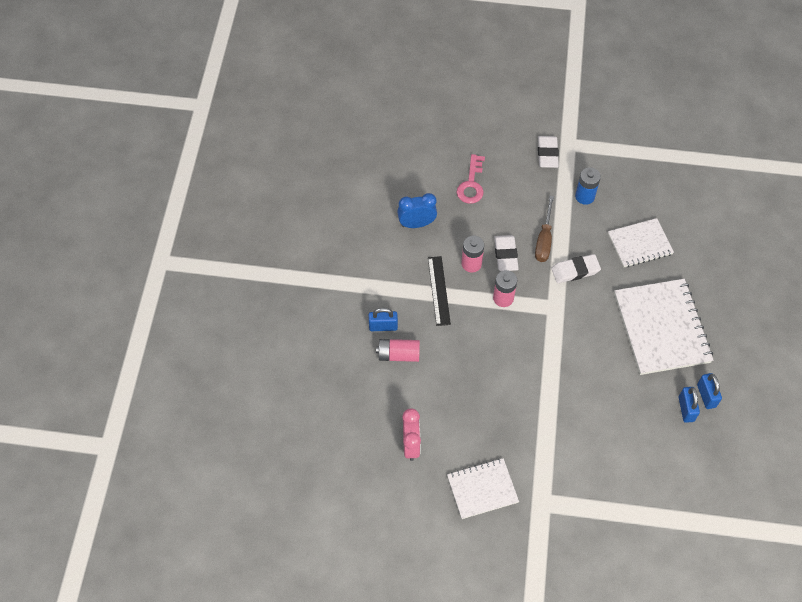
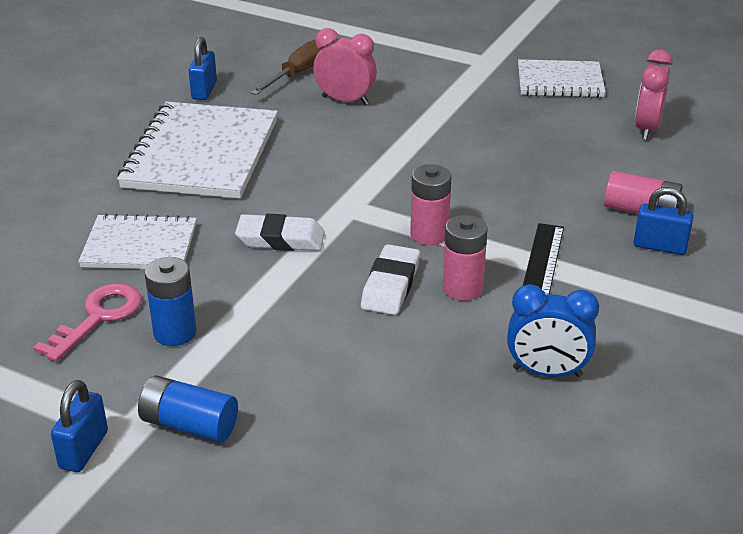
camera: 160 degrees left, 25 degrees down
(471, 184) = (394, 412): pink key -> pink key (98, 317)
(544, 240) = (304, 289): brown screwdriver -> brown screwdriver (297, 74)
(547, 154) = (189, 425): white eraser -> blue battery
(611, 414) = (345, 100): none -> pink clock
(686, 409) = (242, 86): blue padlock -> blue padlock (84, 450)

